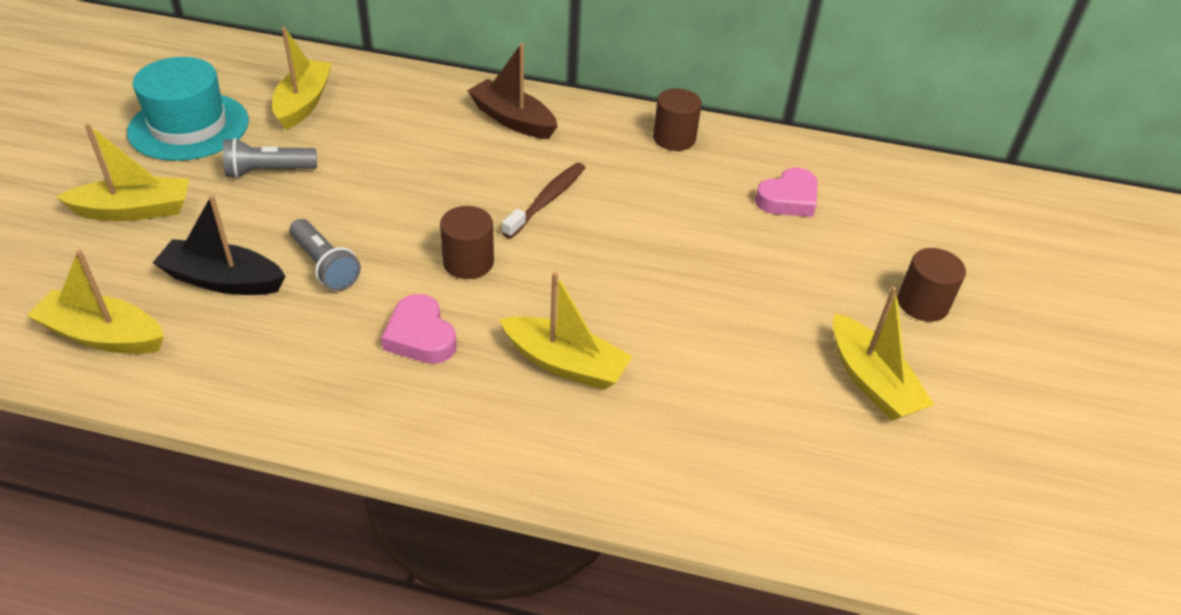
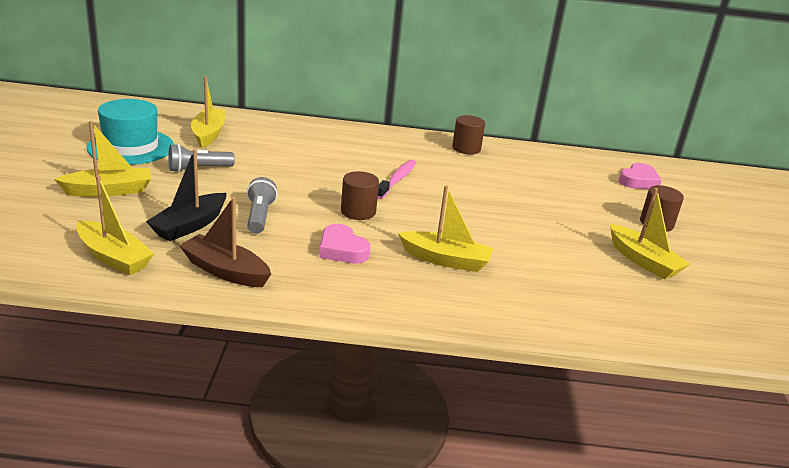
camera: 10 degrees left, 15 degrees down
(104, 336) = (113, 257): yellow boat -> yellow boat turned 150 degrees counterclockwise
(223, 280) = (190, 225): black boat -> black boat turned 60 degrees counterclockwise
(325, 266) = (259, 216): grey flashlight -> grey flashlight turned 135 degrees counterclockwise
(513, 120) = (356, 141): brown boat -> brown boat (225, 271)
(547, 200) = (397, 180): brown toothbrush -> pink toothbrush
(788, 199) = (551, 176): pink heart -> pink heart (638, 181)

